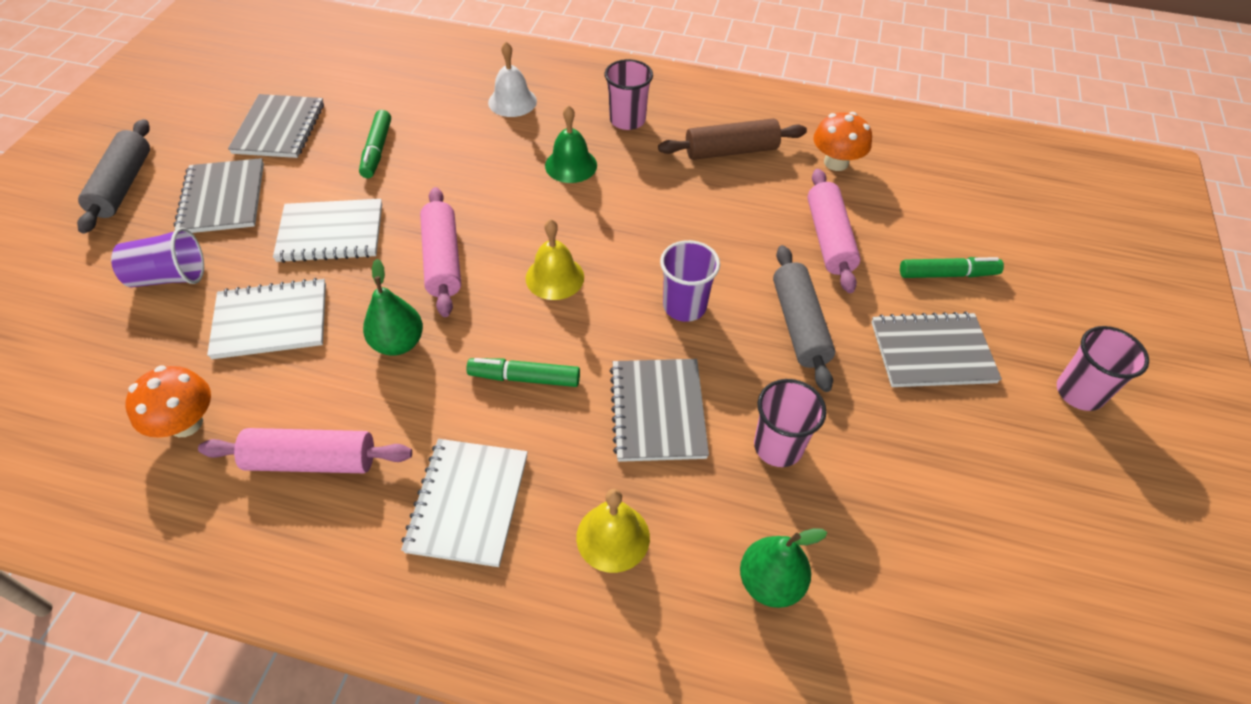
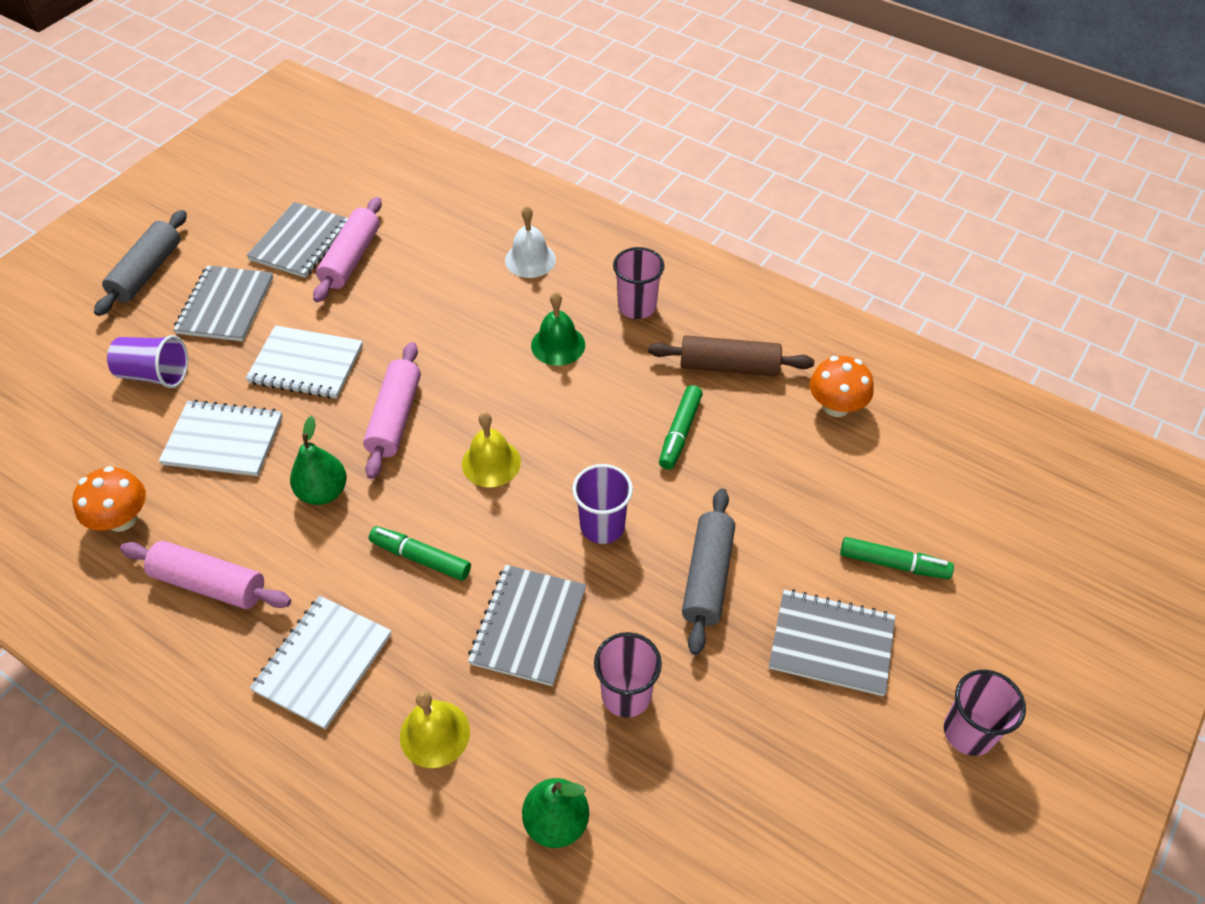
camera: 20 degrees right, 0 degrees up
(377, 150) = (380, 286): green marker -> green marker (679, 432)
(829, 239) = (785, 491): pink rolling pin -> pink rolling pin (351, 259)

